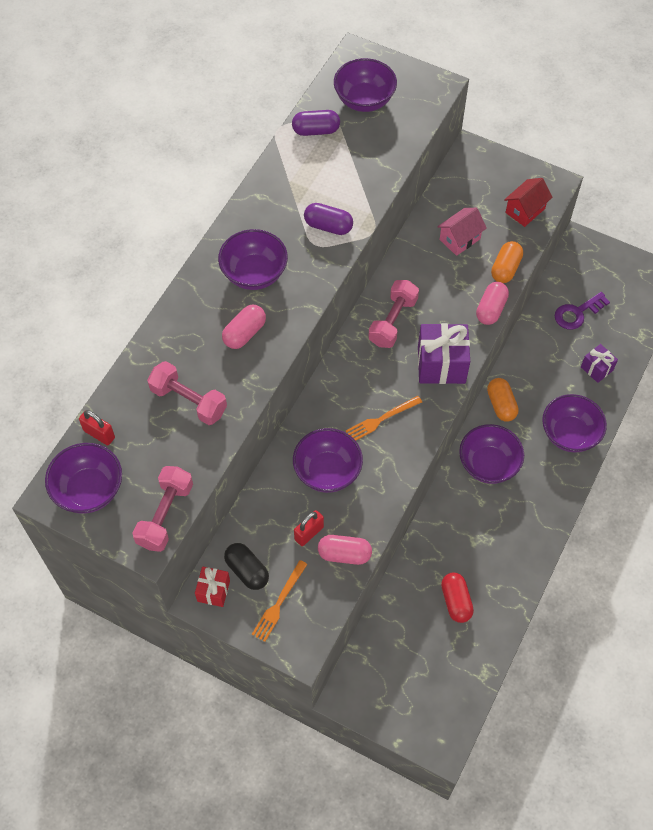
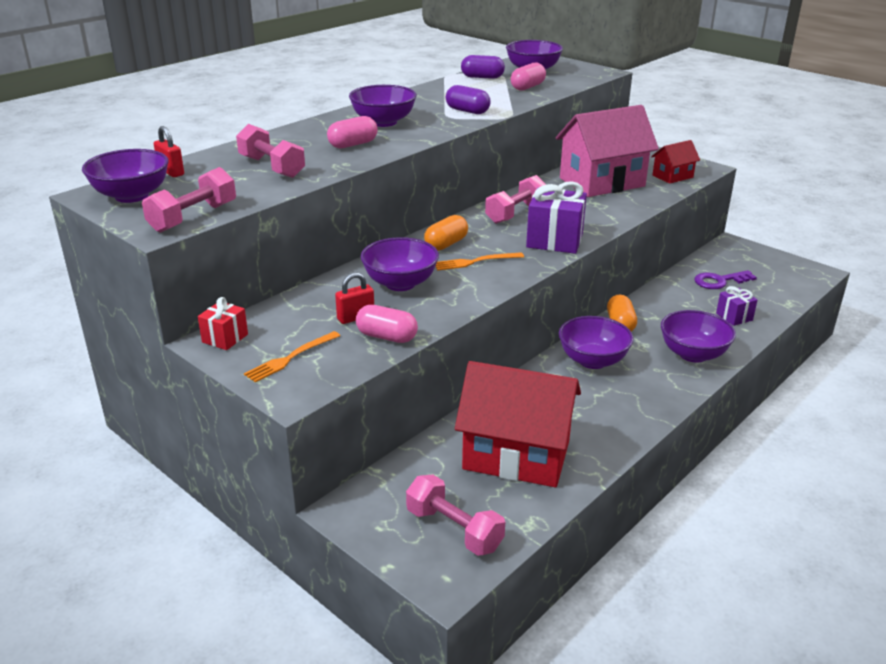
camera: 15 degrees right, 30 degrees down
(247, 571) = (271, 331): black capsule -> none
(432, 693) = (454, 529): none -> pink dumbbell
(456, 601) = (516, 455): red capsule -> red house
(460, 239) = (602, 182): pink house -> pink house, size x2.09
(490, 309) = (619, 218): pink capsule -> pink capsule (527, 87)
(505, 269) = (642, 201): orange capsule -> orange capsule (446, 244)

